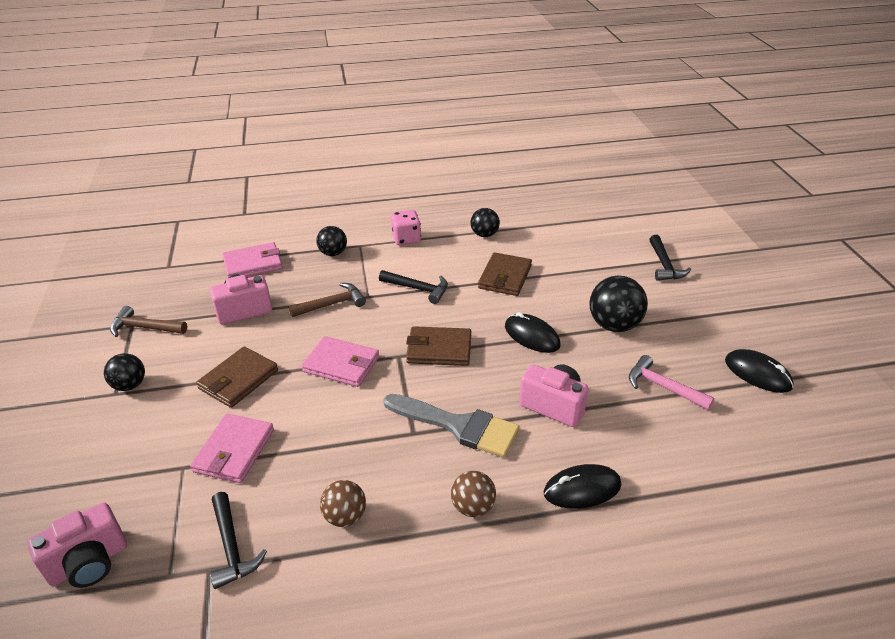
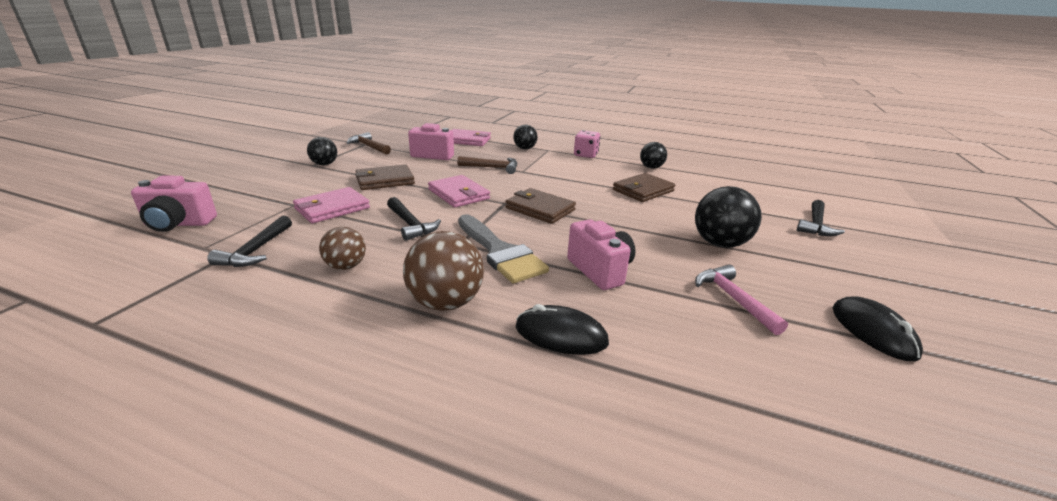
camera: 30 degrees right, 10 degrees down
(418, 289) = (563, 177): black hammer -> black hammer (410, 224)
(473, 507) = (446, 303): brown ball -> brown ball, size x1.62
(532, 336) = (628, 226): black mouse -> none

